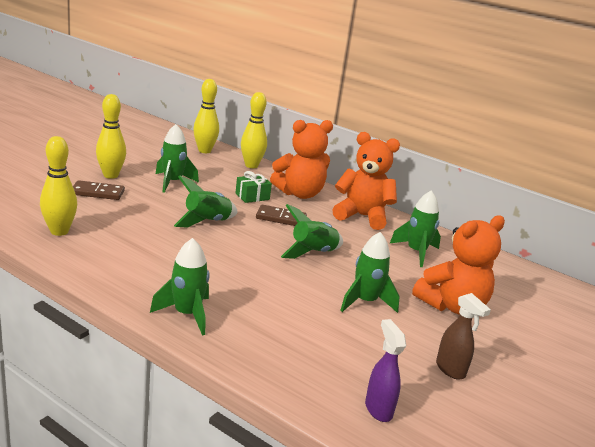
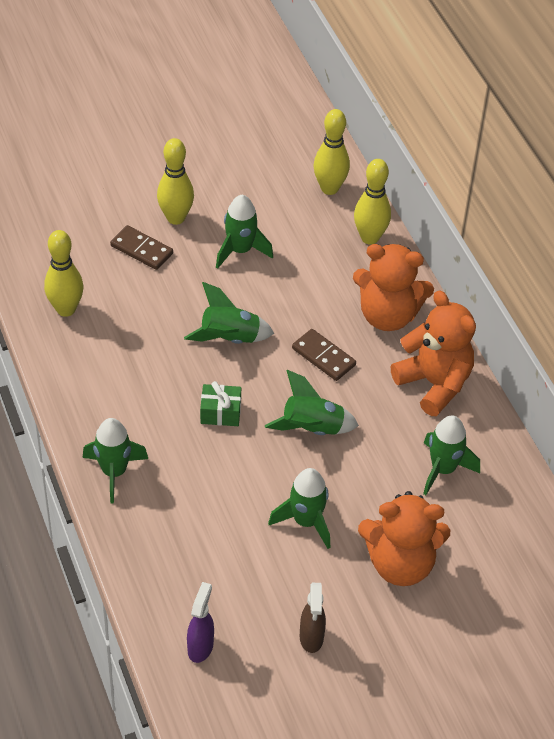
camera: 35 degrees right, 25 degrees up
(252, 196) = (320, 305): green gift -> green gift (220, 412)

